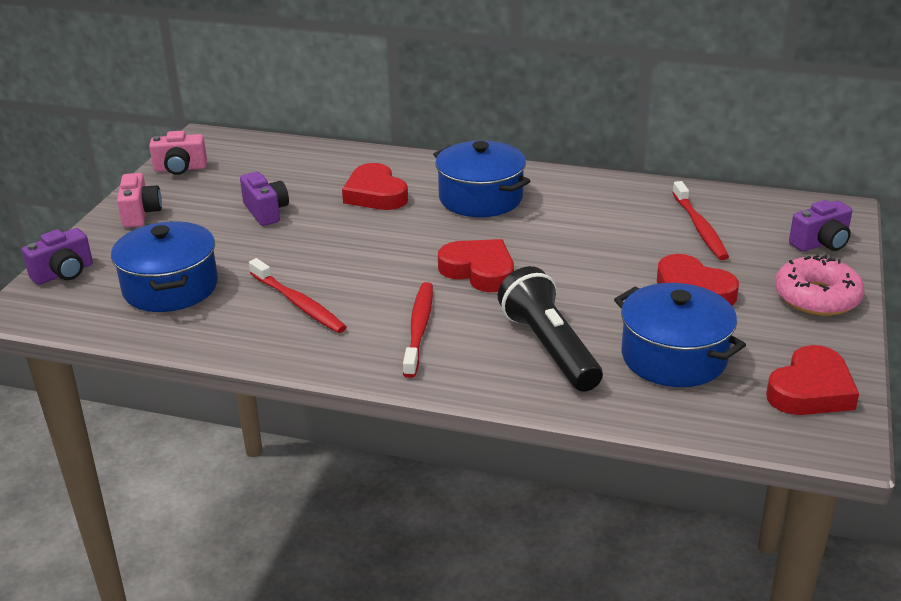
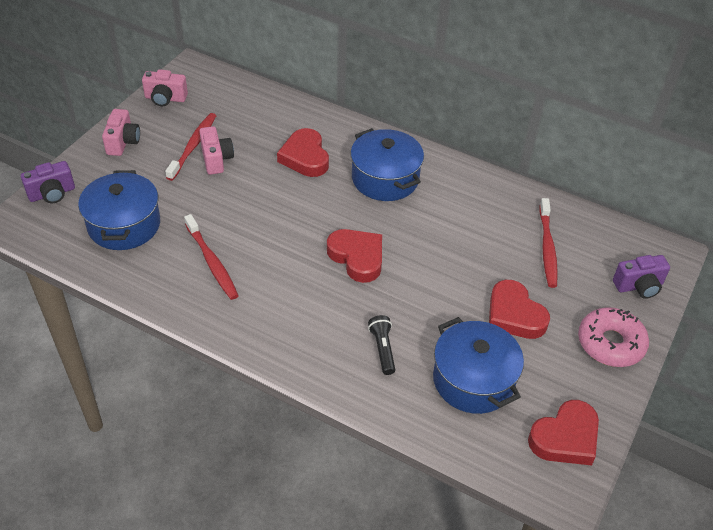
camera: 10 degrees right, 15 degrees up
(266, 212) = (216, 159): purple camera -> pink camera
(419, 328) = (292, 307): red toothbrush -> red toothbrush (193, 146)
(549, 348) = (382, 349): black flashlight -> black flashlight, size x0.51

